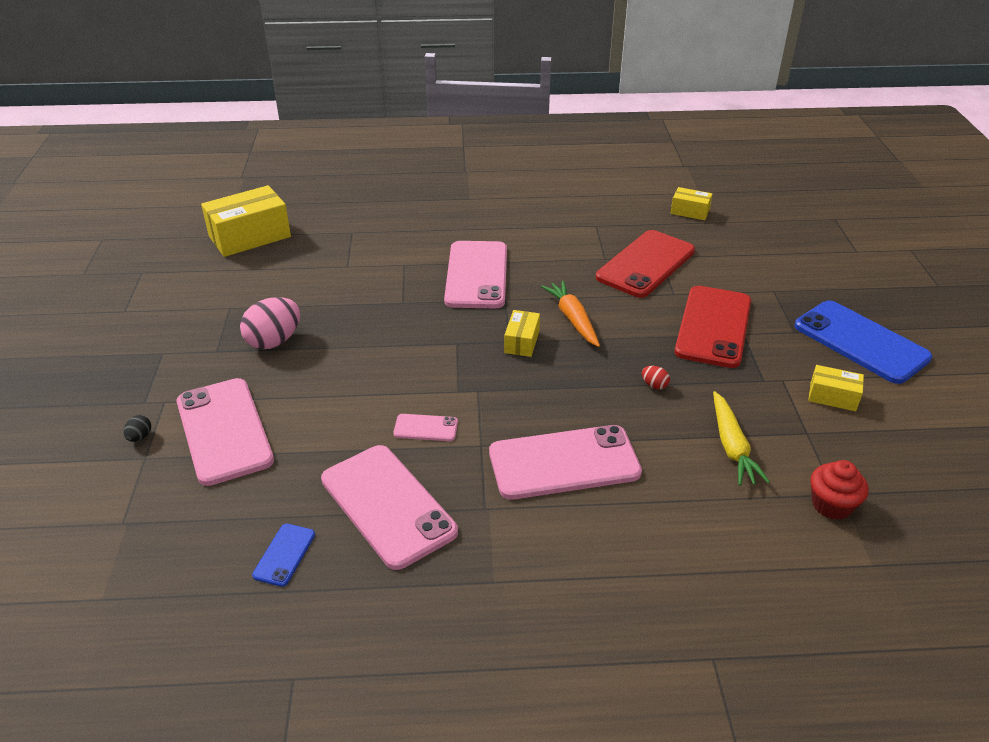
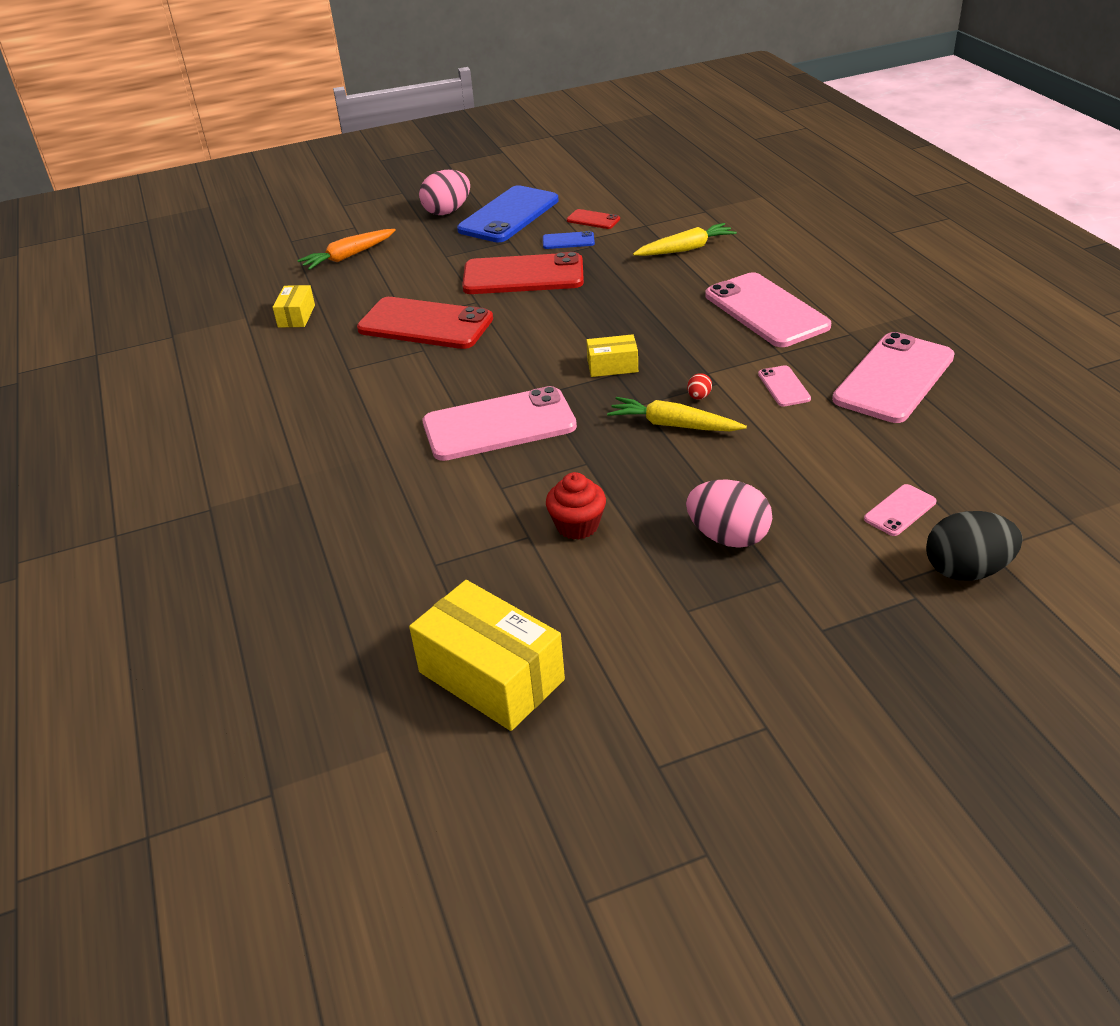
camera: 105 degrees left, 0 degrees up
(140, 437) = (966, 570): black egg -> black egg, size x2.27
(224, 431) = (900, 510): pink phone -> pink phone, size x0.45
(284, 555) = (997, 412): blue phone -> blue phone (568, 241)
(417, 352) = (673, 425): none -> yellow carrot
(573, 319) = (554, 346): orange carrot -> orange carrot (348, 256)
(654, 385) = (632, 289): red egg -> red egg (699, 397)
(831, 505) = (718, 211): red cupcake -> red cupcake (577, 525)
(832, 397) = (593, 220): yellow box -> red phone
(881, 306) = (447, 211): none -> pink egg

